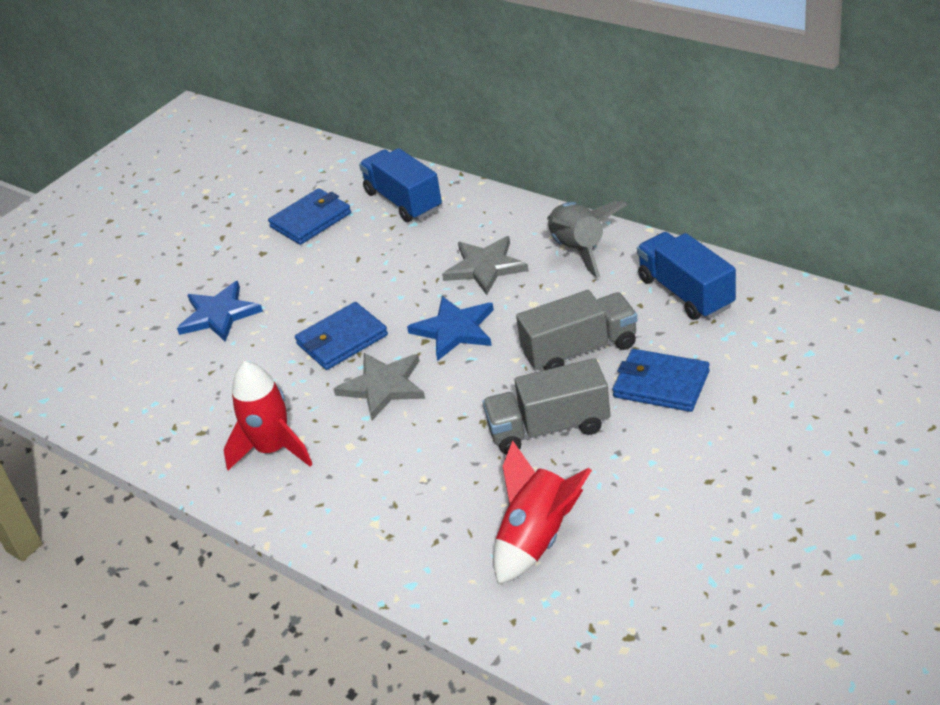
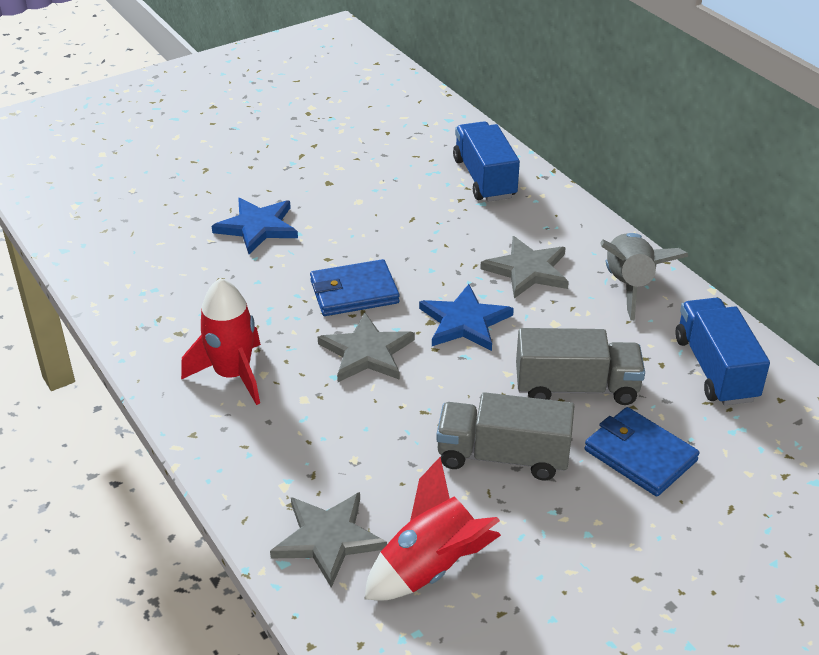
camera: 15 degrees right, 0 degrees up
(311, 220) = (389, 167): blue wallet -> none
(438, 550) = (328, 539): none -> grey star

